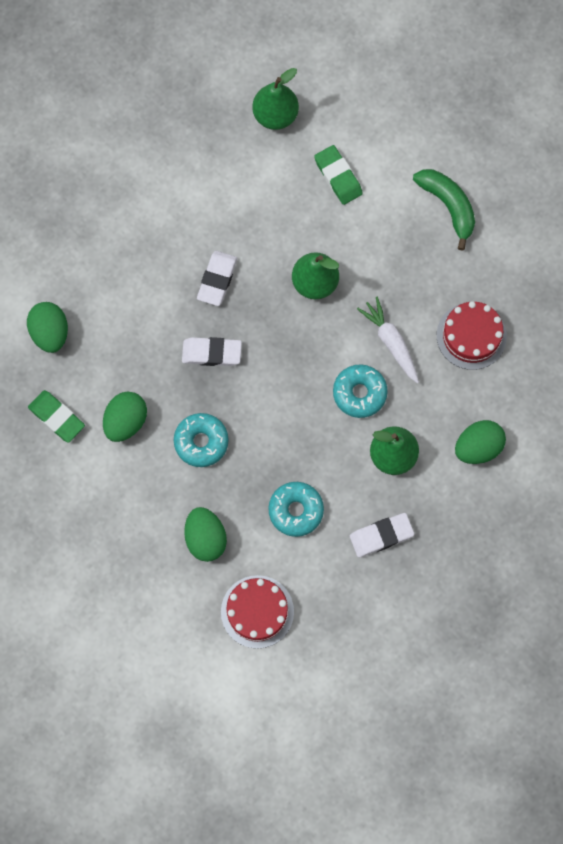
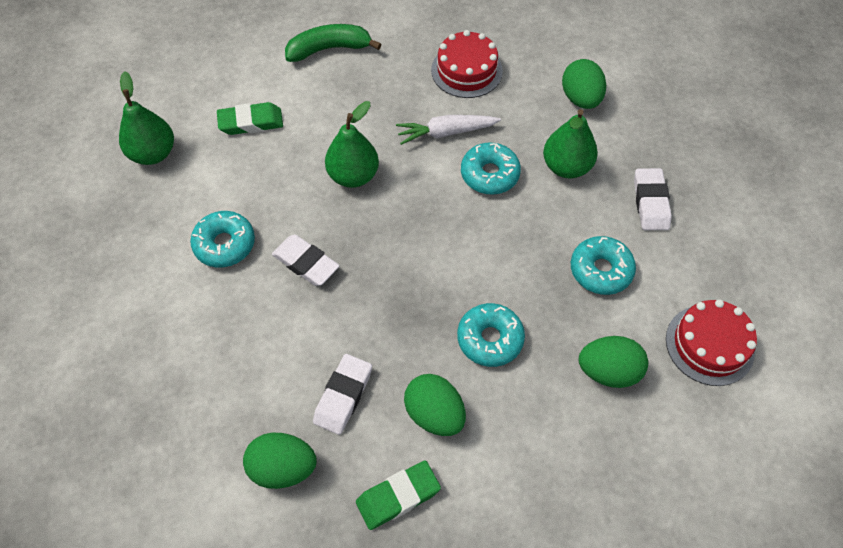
camera: 70 degrees left, 15 degrees down
(211, 212) = (225, 244): none -> turquoise donut
(211, 353) = (388, 295): white eraser -> white eraser (343, 396)

